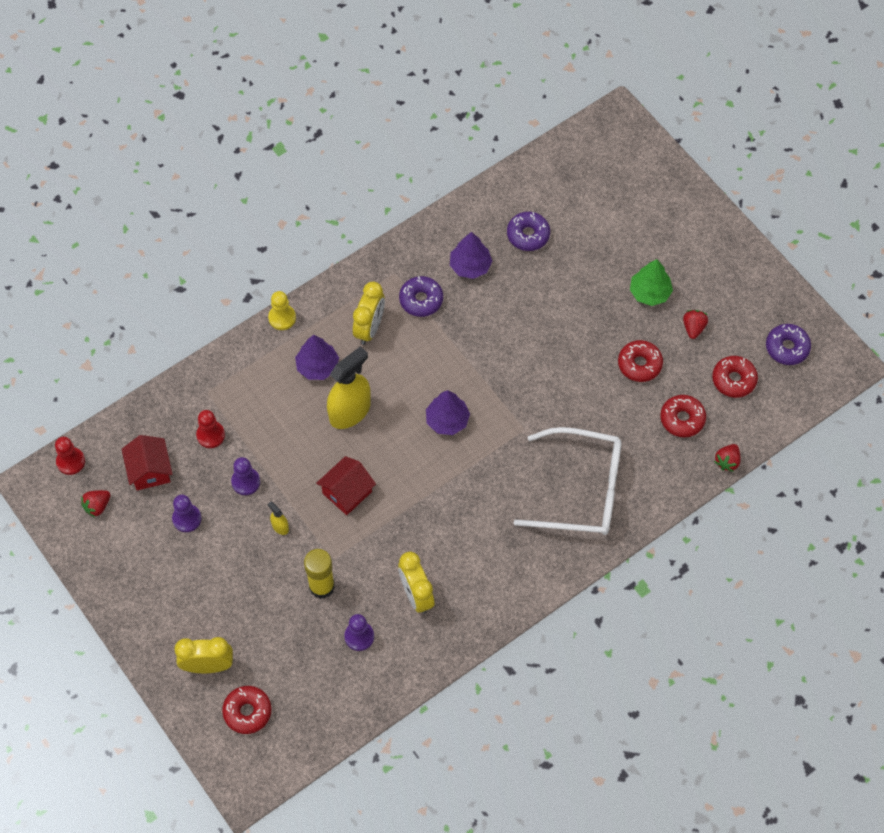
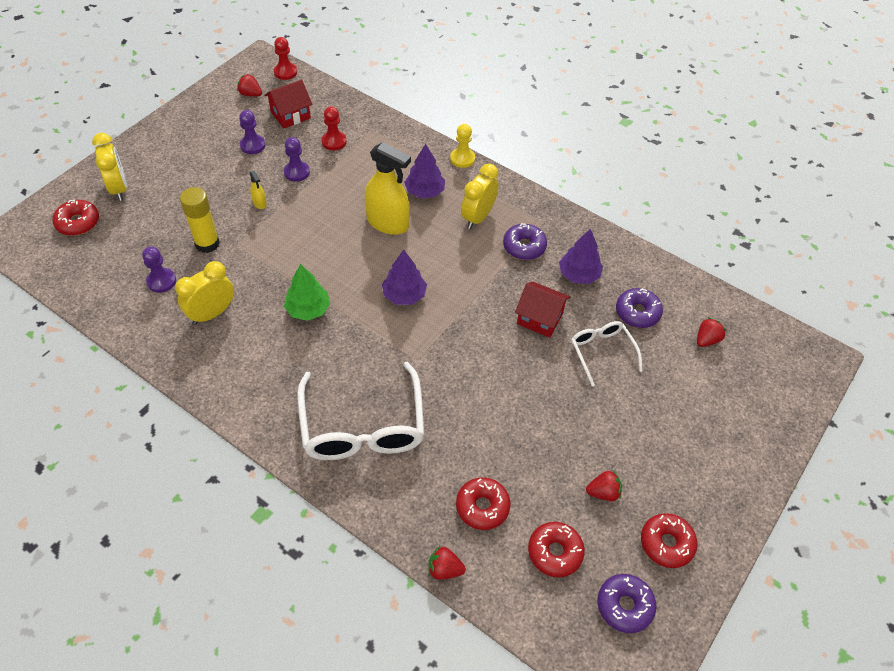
camera: 70 degrees right, 10 degrees down
(280, 527) = (259, 203): yellow spray bottle -> yellow spray bottle turned 120 degrees clockwise
(347, 492) = (306, 240): red house -> red house (540, 318)
(369, 328) = (478, 217): yellow clock -> yellow clock turned 120 degrees clockwise
(561, 279) = (602, 352): none -> white glasses
(573, 193) = (706, 340): none -> red strawberry
(639, 364) = (533, 447): red donut -> red donut (666, 543)
(649, 292) = (626, 437): green tree -> green tree (308, 309)

